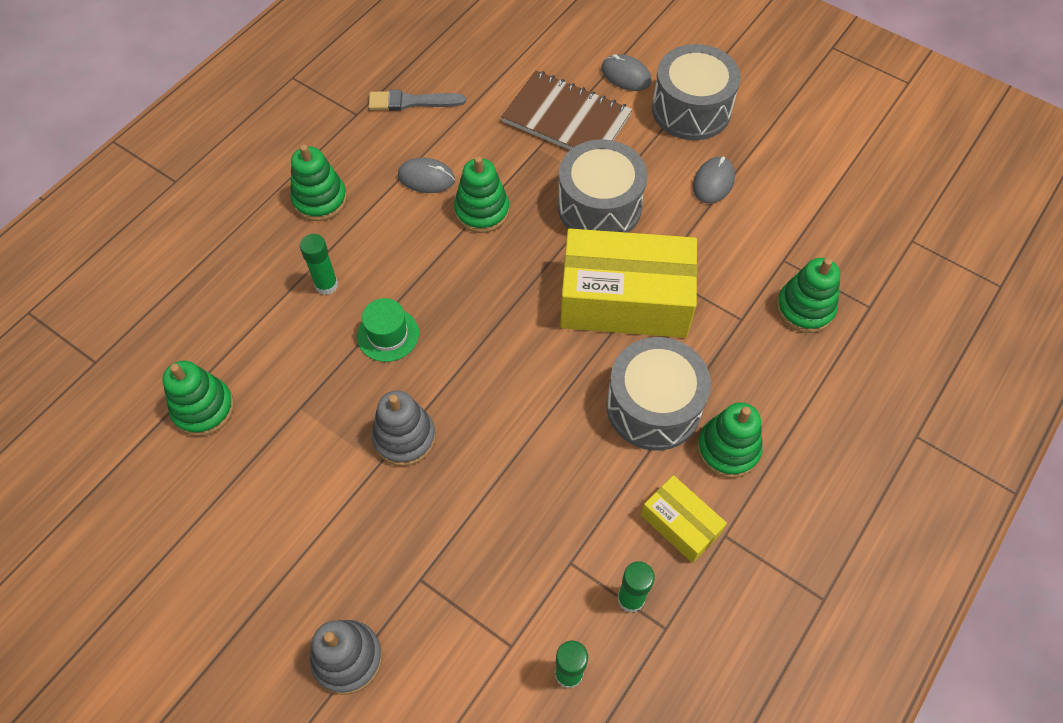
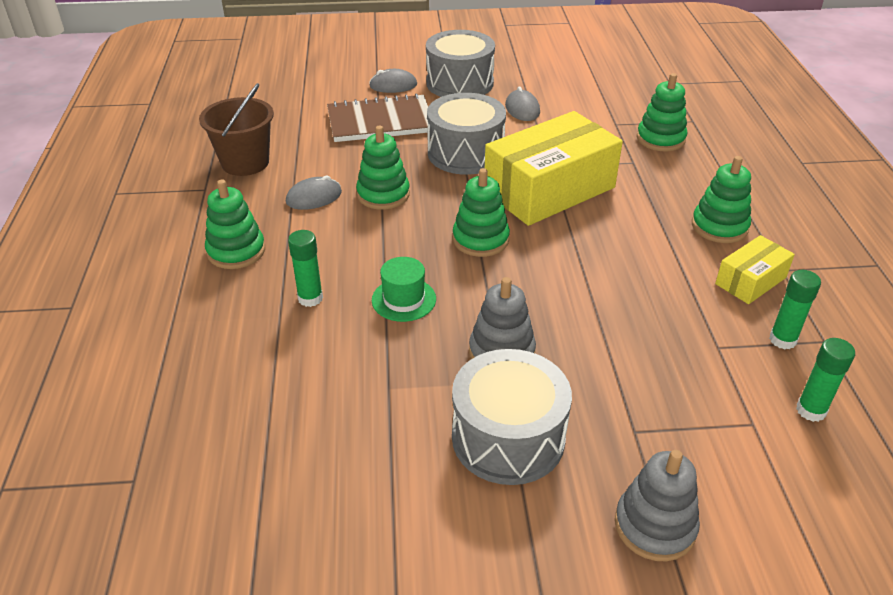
camera: 40 degrees left, 20 degrees down
(203, 408) = (297, 443): green stacking toy -> green stacking toy (480, 239)
(411, 102) = (245, 162): grey brush -> brown bucket
(653, 406) = (646, 232): grey drum -> grey drum (508, 437)
(680, 524) = (750, 281): yellow box -> yellow box turned 45 degrees counterclockwise

